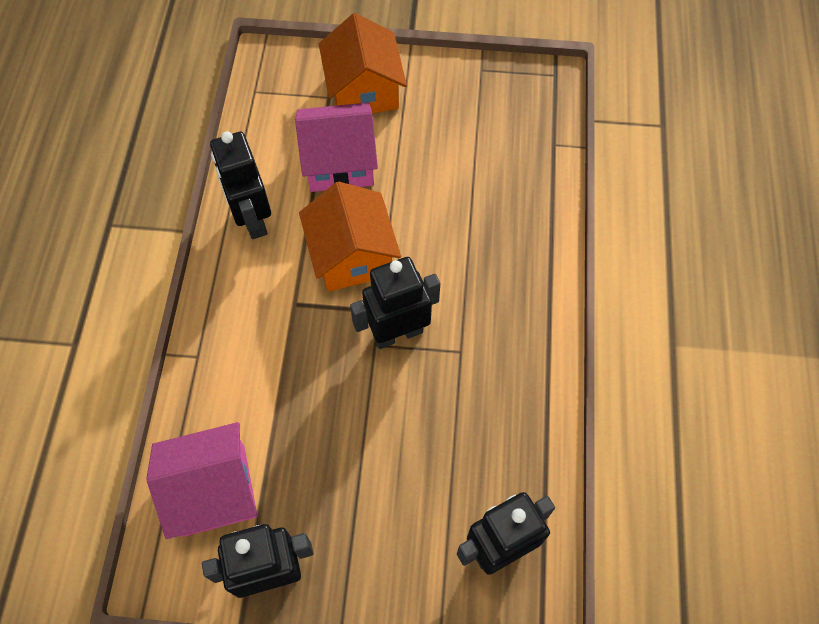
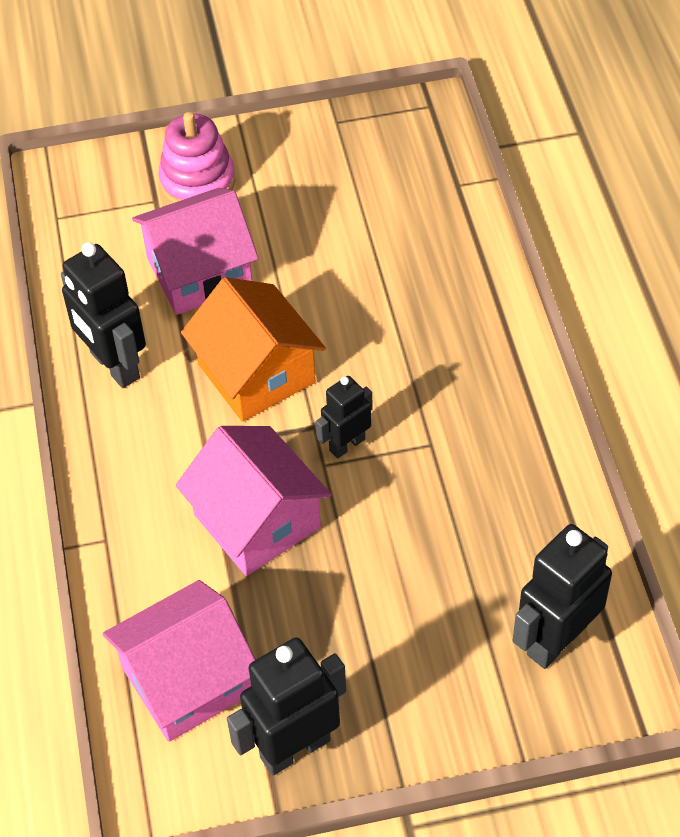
camera: 15 degrees left, 10 degrees down
(310, 375) = (257, 521): none -> pink house
(364, 90) = (197, 181): orange house -> pink stacking toy
(397, 333) = (347, 444): black robot -> black robot, size x0.59

